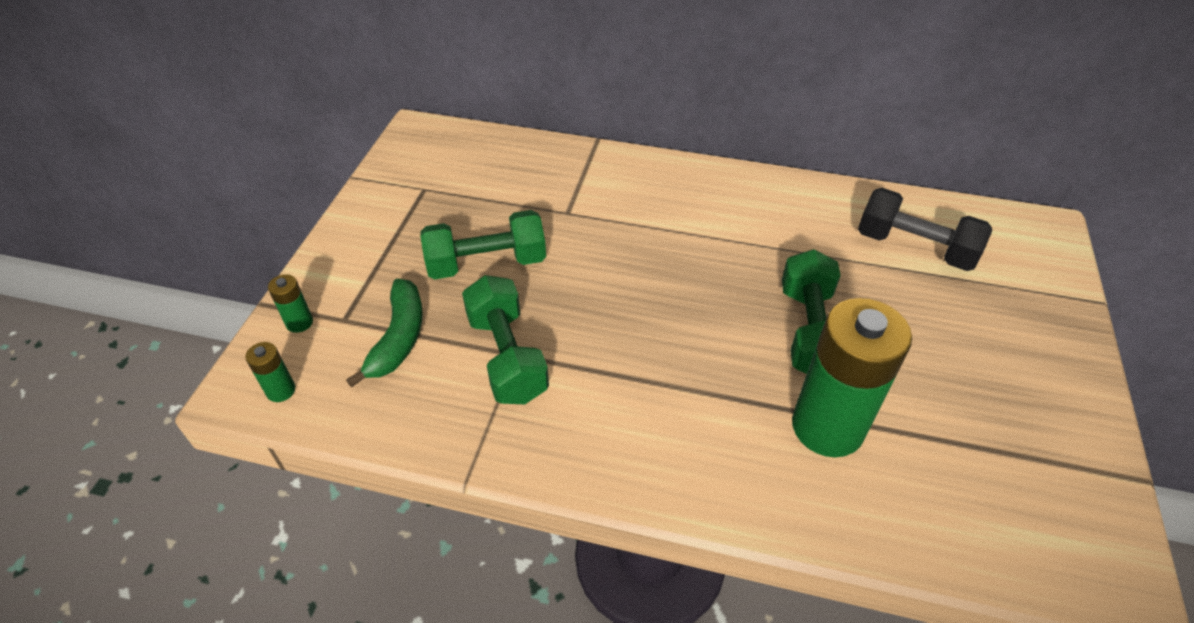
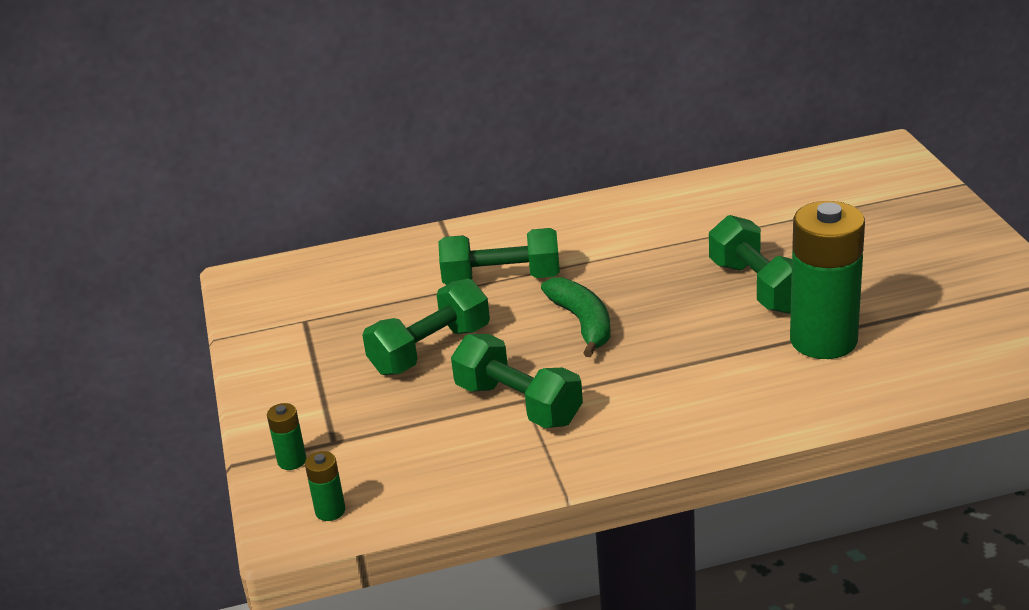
camera: 25 degrees left, 15 degrees down
(399, 338) = (403, 432): green banana -> green banana (583, 323)
(597, 218) = (501, 279): none -> green dumbbell
(914, 247) = (795, 200): black dumbbell -> none

